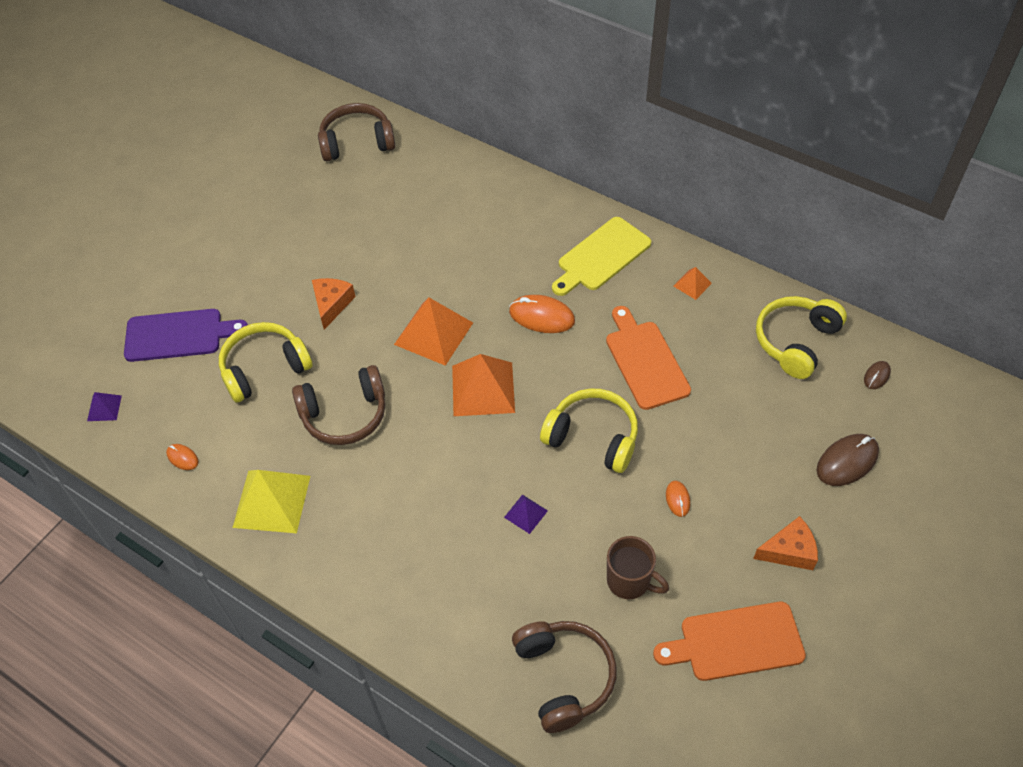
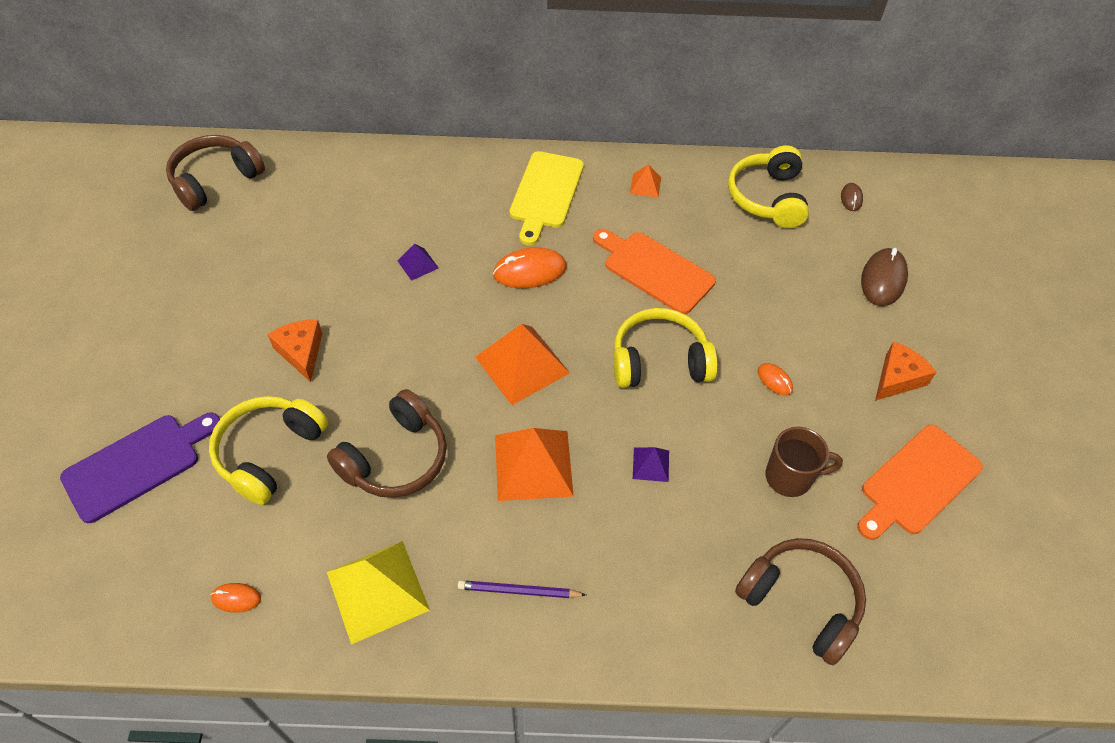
camera: 35 degrees left, 0 degrees up
(104, 408) = (94, 592): purple pyramid -> purple pyramid (418, 264)
(364, 553) = (519, 591): none -> purple pencil
(433, 333) = (433, 334): orange pyramid -> orange pyramid (533, 465)

